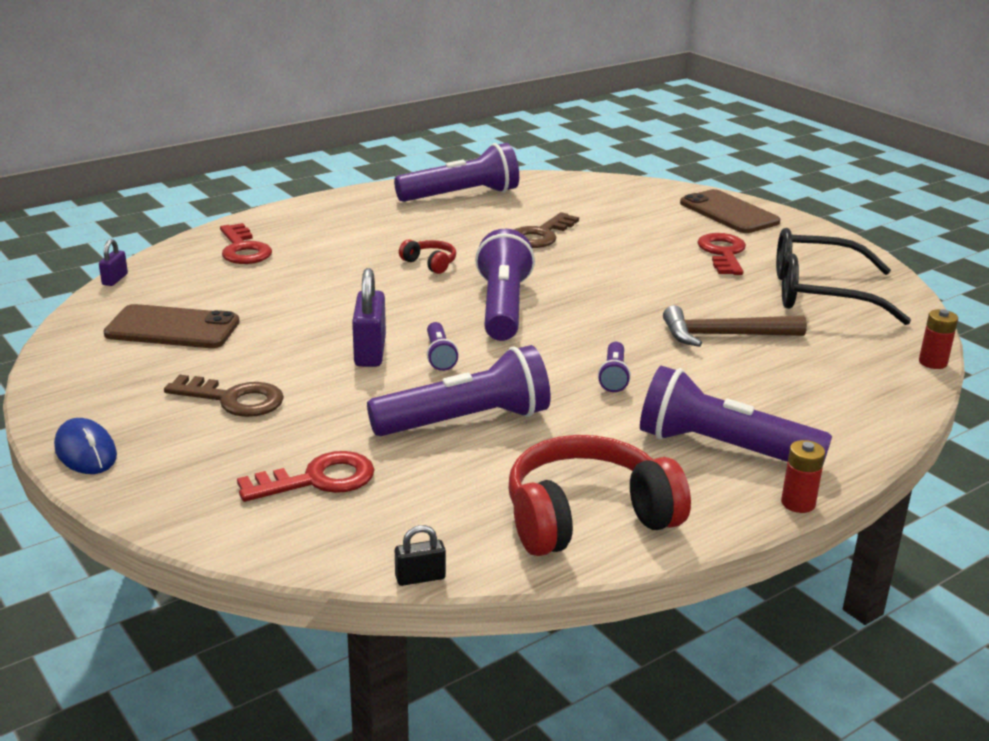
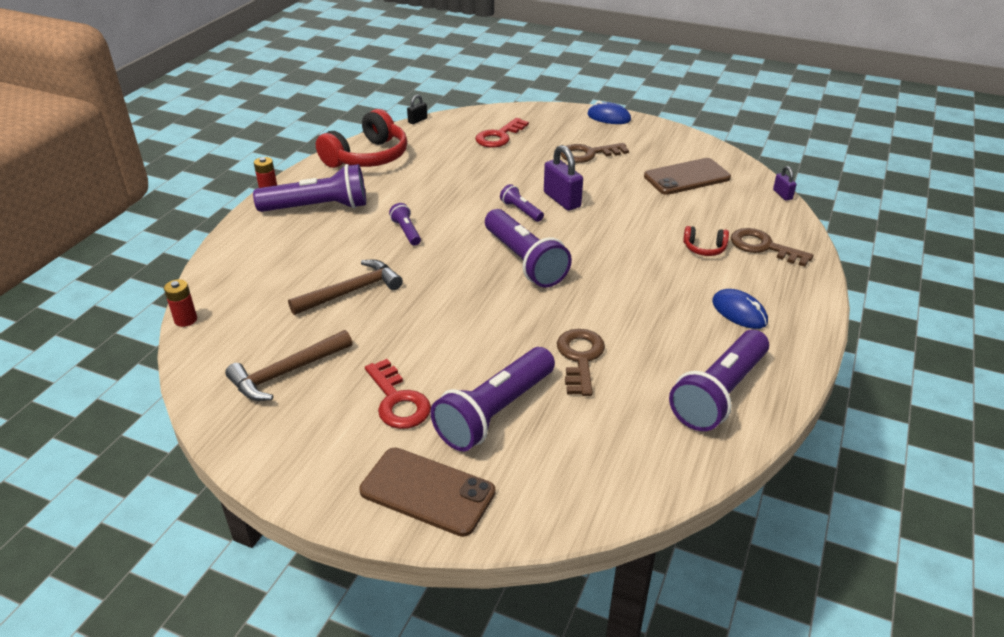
camera: 150 degrees right, 10 degrees up
(243, 249) = (763, 247): red key -> brown key
(362, 222) = (739, 312): none -> blue mouse
(430, 263) = (623, 284): red headphones -> red headphones (704, 248)
(465, 421) = (464, 179): purple flashlight -> purple flashlight (495, 412)
(820, 293) = (287, 372): black glasses -> brown hammer

